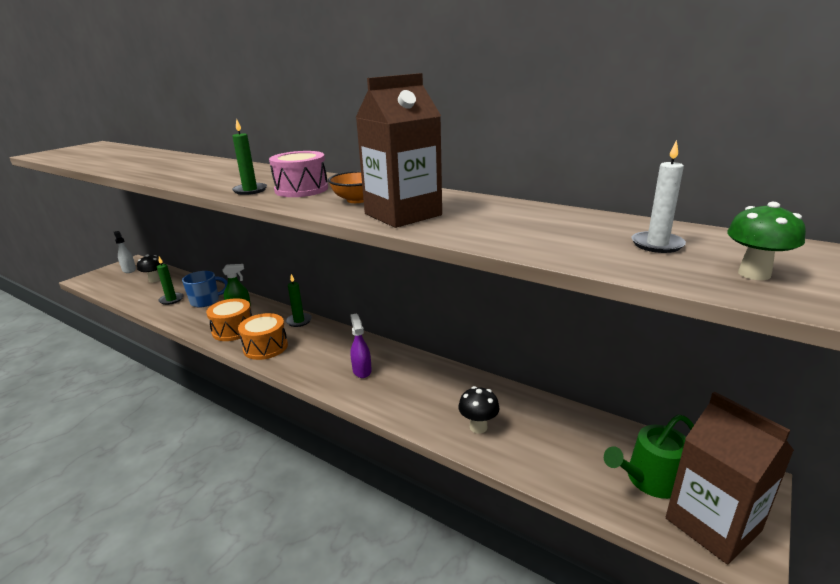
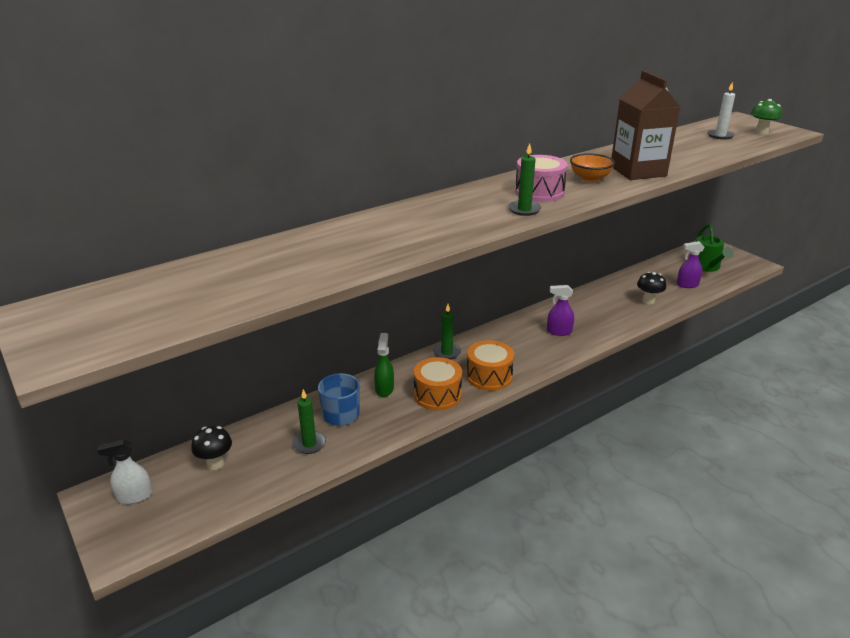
camera: 70 degrees left, 5 degrees up
(560, 461) = (687, 285): none -> purple spray bottle
(712, 524) = (738, 263): brown carton -> none

